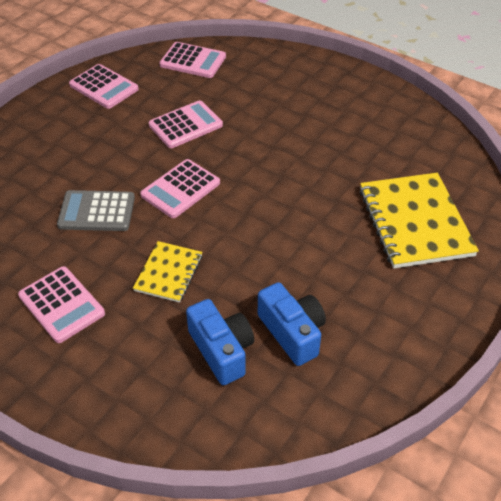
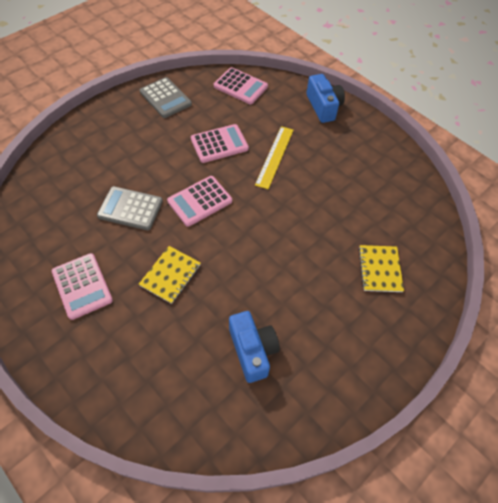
camera: 10 degrees right, 10 degrees up
(104, 87) = (165, 98): pink calculator -> grey calculator
(221, 350) = (192, 354): blue camera -> blue camera (323, 107)
(256, 127) = (274, 156): none -> yellow ruler
(415, 222) = (380, 269): yellow notebook -> yellow notebook, size x0.55

